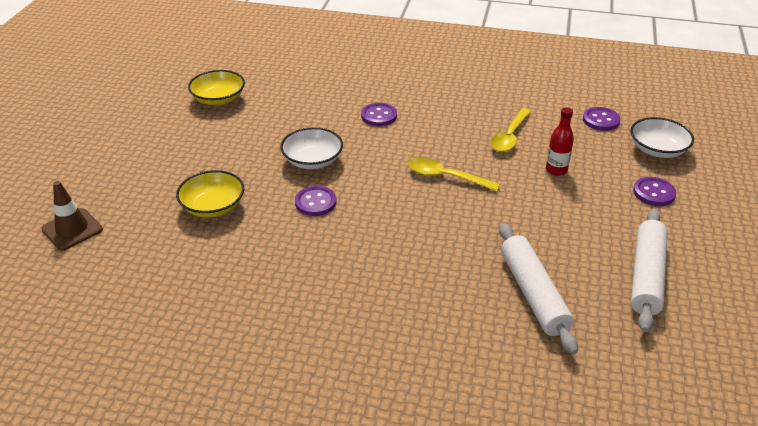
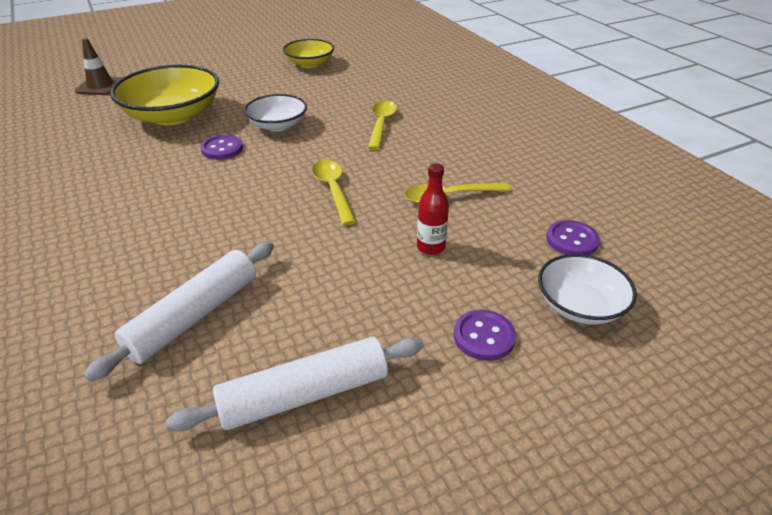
camera: 50 degrees right, 0 degrees up
(213, 206) = (173, 115): yellow bowl -> yellow bowl, size x1.70
(379, 116) = (381, 124): purple button -> yellow spoon

